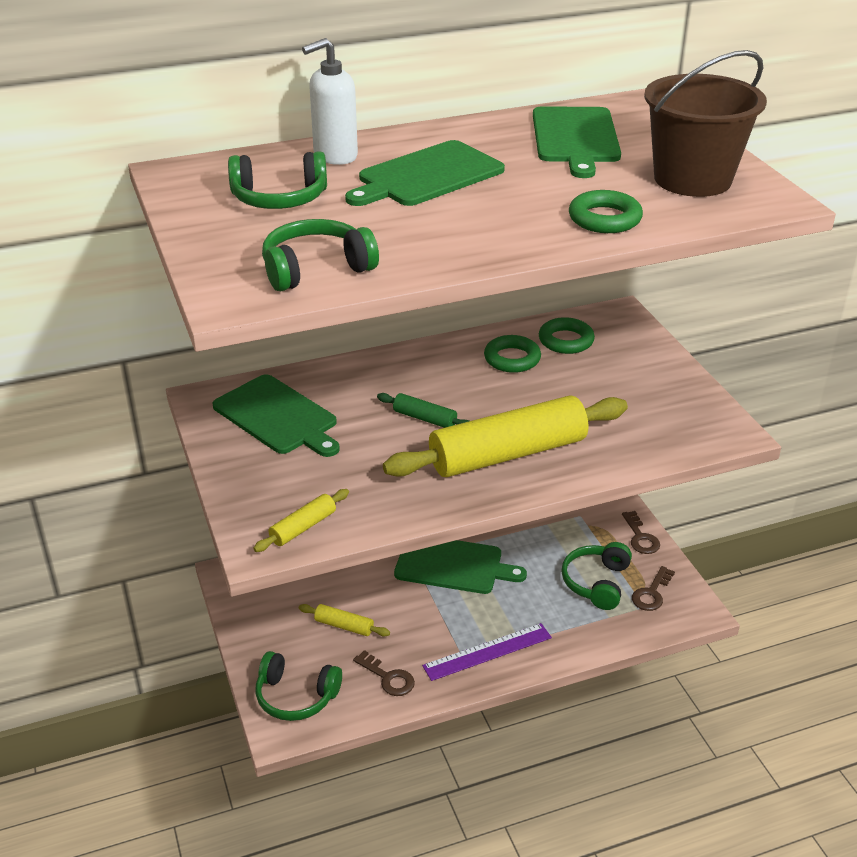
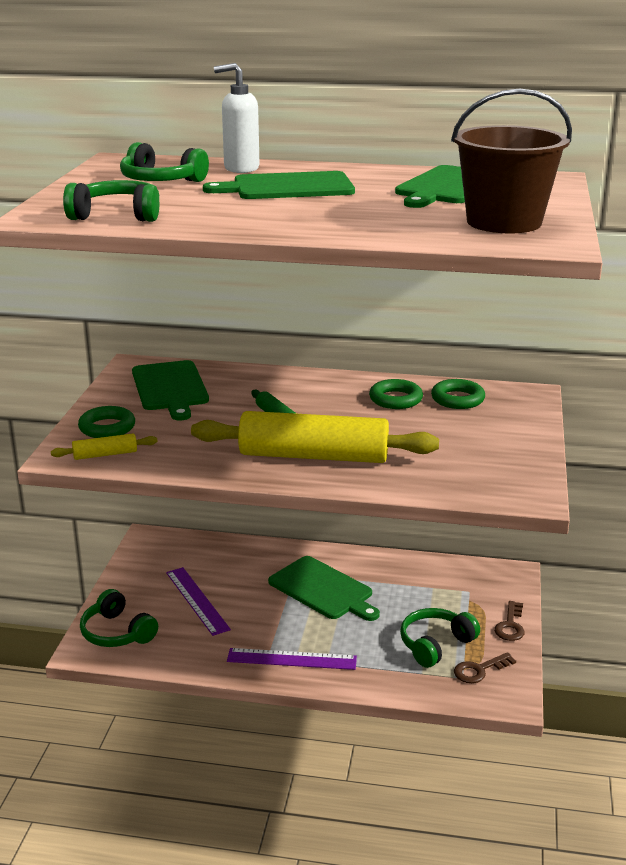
camera: 30 degrees right, 10 degrees down
(344, 626) = (197, 600): yellow rolling pin -> purple ruler
(388, 677) = (196, 646): brown key -> none
(604, 219) = (382, 229): green ring -> green ring (107, 427)

